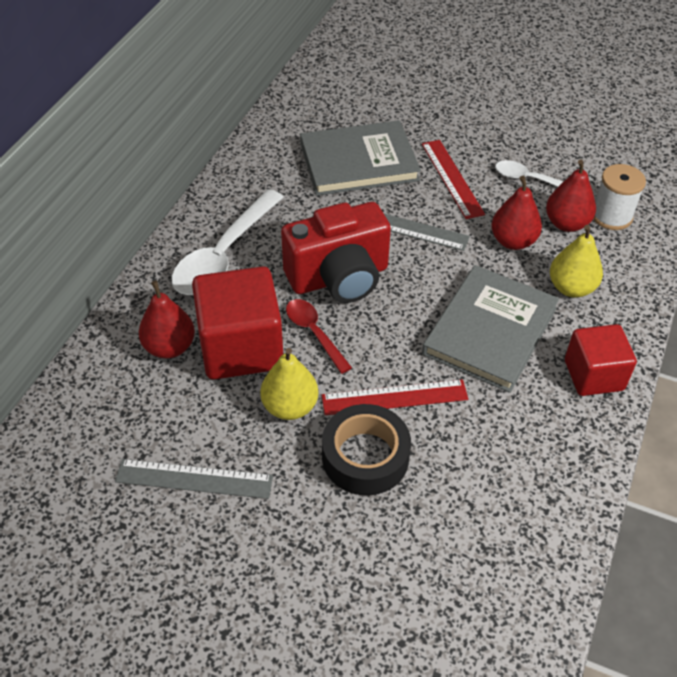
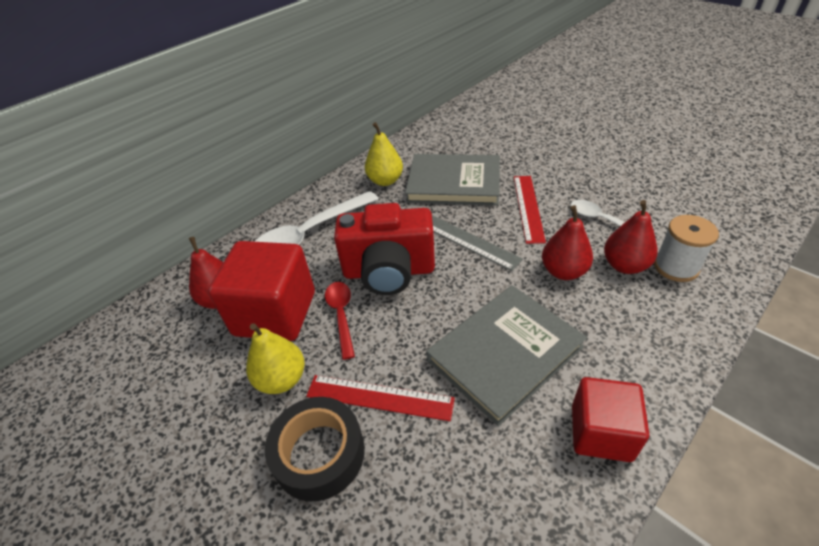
camera: 25 degrees right, 5 degrees down
(194, 479) = (161, 426): grey ruler -> none
(571, 288) = (608, 329): yellow pear -> yellow pear (385, 181)

